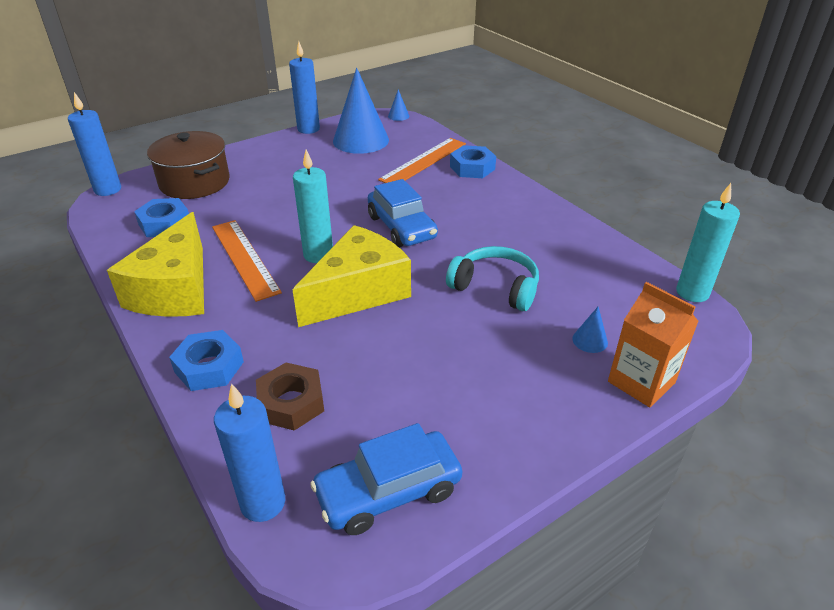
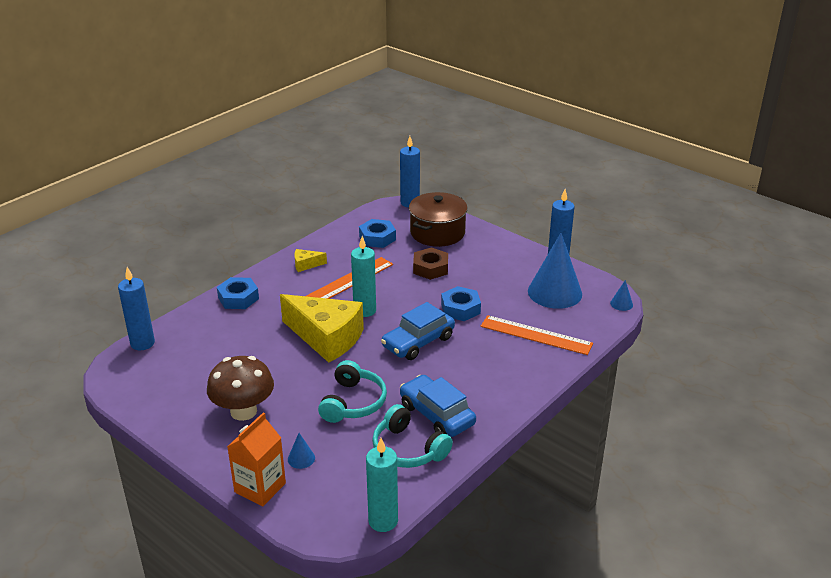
camera: 75 degrees right, 5 degrees down
(175, 290) = (306, 265): yellow cheese -> yellow cheese, size x0.42
(291, 403) = (214, 335): brown nut -> brown nut (430, 268)
(388, 492) = (152, 384): blue car -> blue car (436, 415)
(472, 168) = (540, 365): blue nut -> blue nut (460, 308)
(487, 384) = (243, 411): none -> brown mushroom
(583, 261) = (408, 449): none -> turquoise headphones

